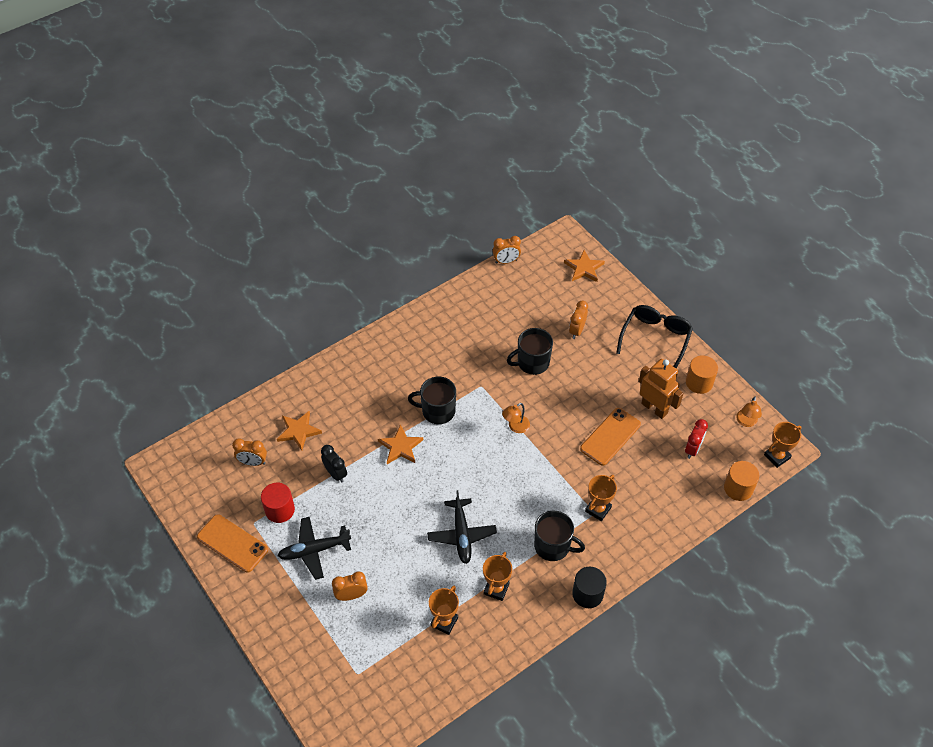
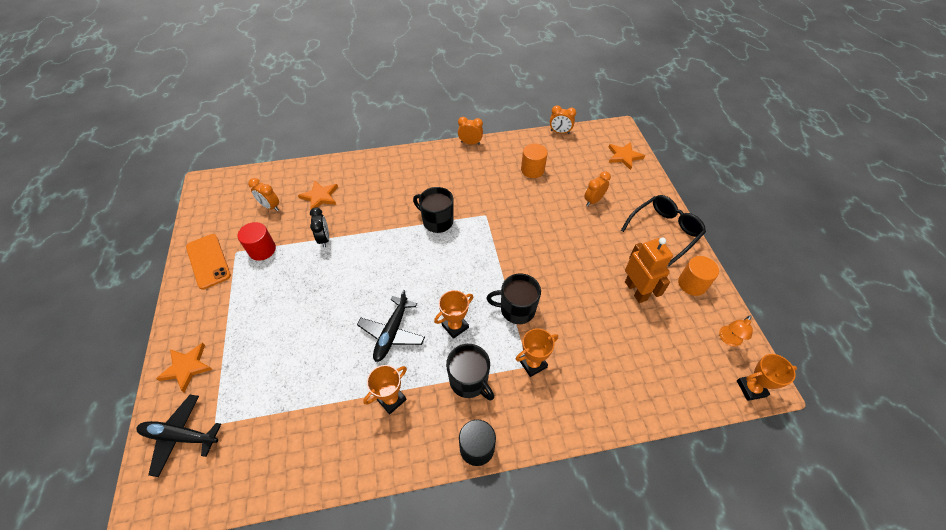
camera: 25 degrees right, 0 degrees up
(314, 550) = (263, 293): black plane -> black plane (180, 436)
(351, 595) = (263, 346): orange clock -> orange clock (470, 143)
(401, 447) = (389, 238): orange star -> orange star (187, 367)
(444, 622) = (324, 409): orange trophy -> orange trophy (455, 326)
(515, 427) = (495, 258): orange lamp -> none
(532, 363) = (540, 212): black mug -> black mug (516, 309)
(610, 436) = (579, 300): orange phone -> none
(692, 449) = (658, 344): red clock -> none
(738, 488) = (693, 404): orange cylinder -> orange cylinder (532, 170)

